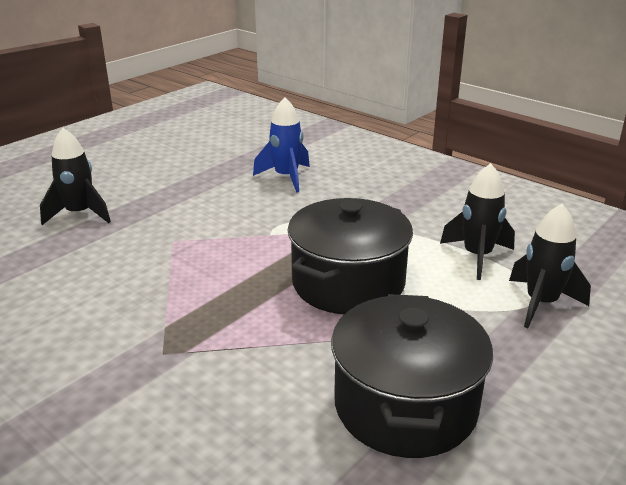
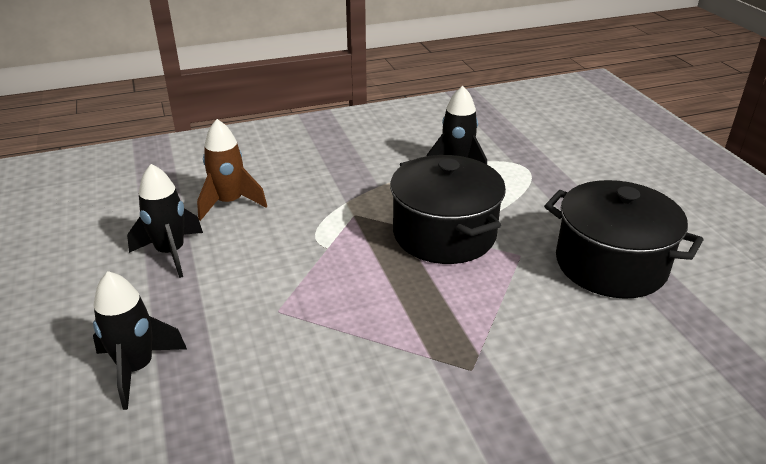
camera: 60 degrees left, 5 degrees up
(286, 177) = (230, 203): blue rocket -> brown rocket
(541, 303) = (533, 167): black rocket -> black rocket (171, 253)

